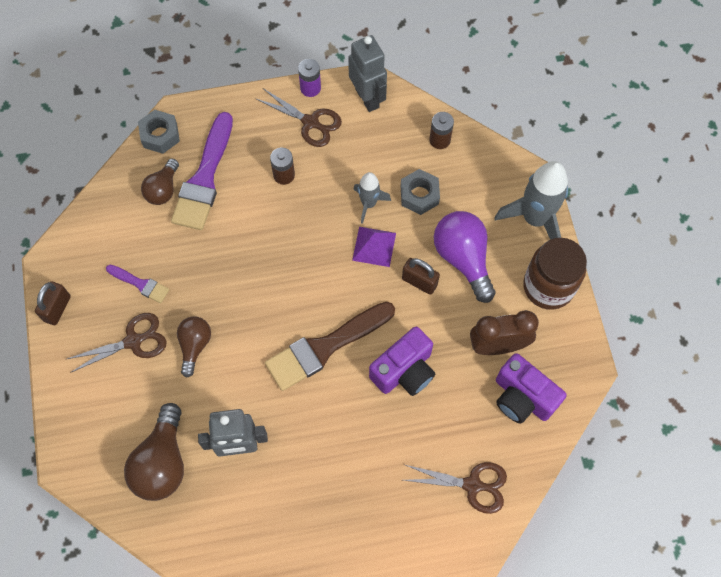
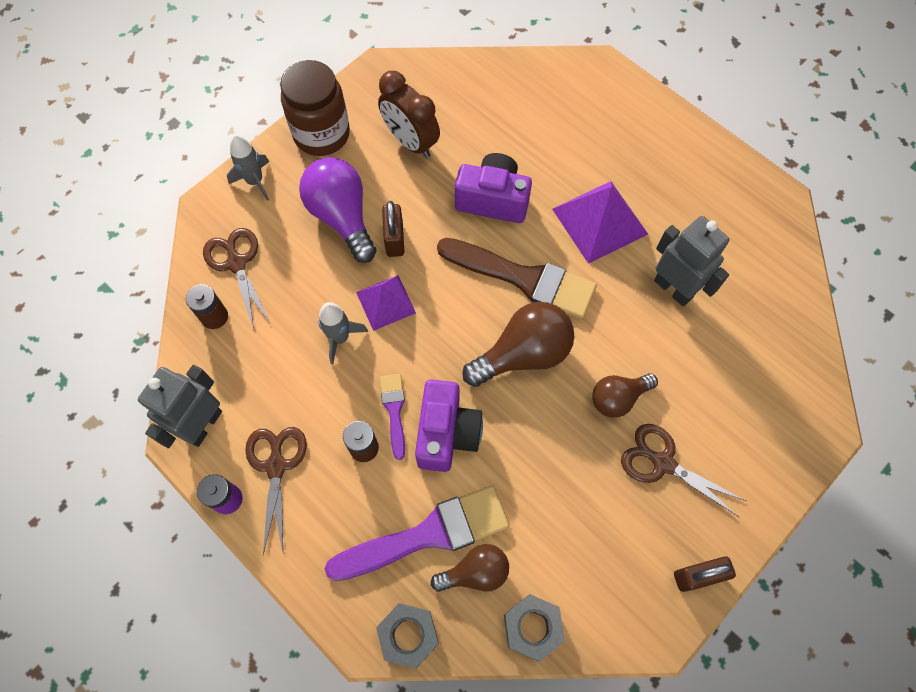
camera: 125 degrees left, 0 degrees up
(140, 284) = (600, 506): purple brush -> purple brush (394, 411)
(162, 462) = (745, 343): brown light bulb -> brown light bulb (523, 354)
(330, 436) = (600, 221): none -> purple pyramid
(419, 195) = (297, 296): grey nut -> grey nut (532, 627)
(463, 258) = (342, 217): purple light bulb -> purple light bulb turned 120 degrees clockwise
(472, 485) = (550, 95): brown scissors -> brown scissors (237, 263)
(522, 397) = (445, 99): purple camera -> purple camera (447, 433)
(534, 219) = (255, 181): grey rocket -> grey rocket, size x0.56

